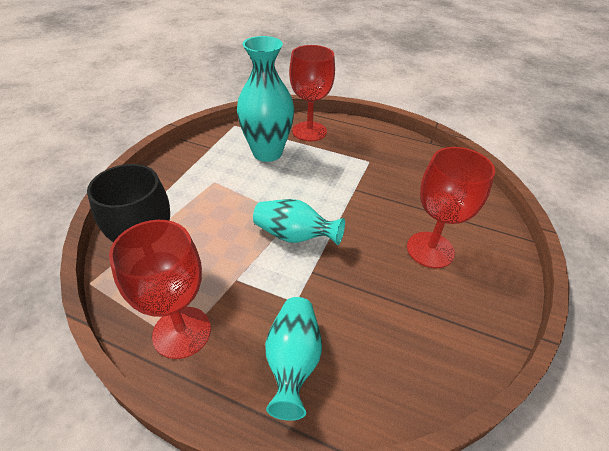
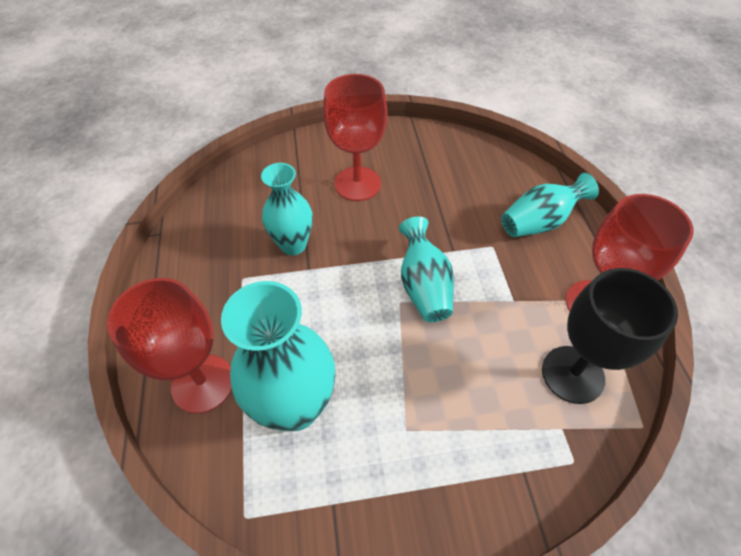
camera: 120 degrees left, 10 degrees up
(382, 190) = (293, 245): none -> turquoise vase

